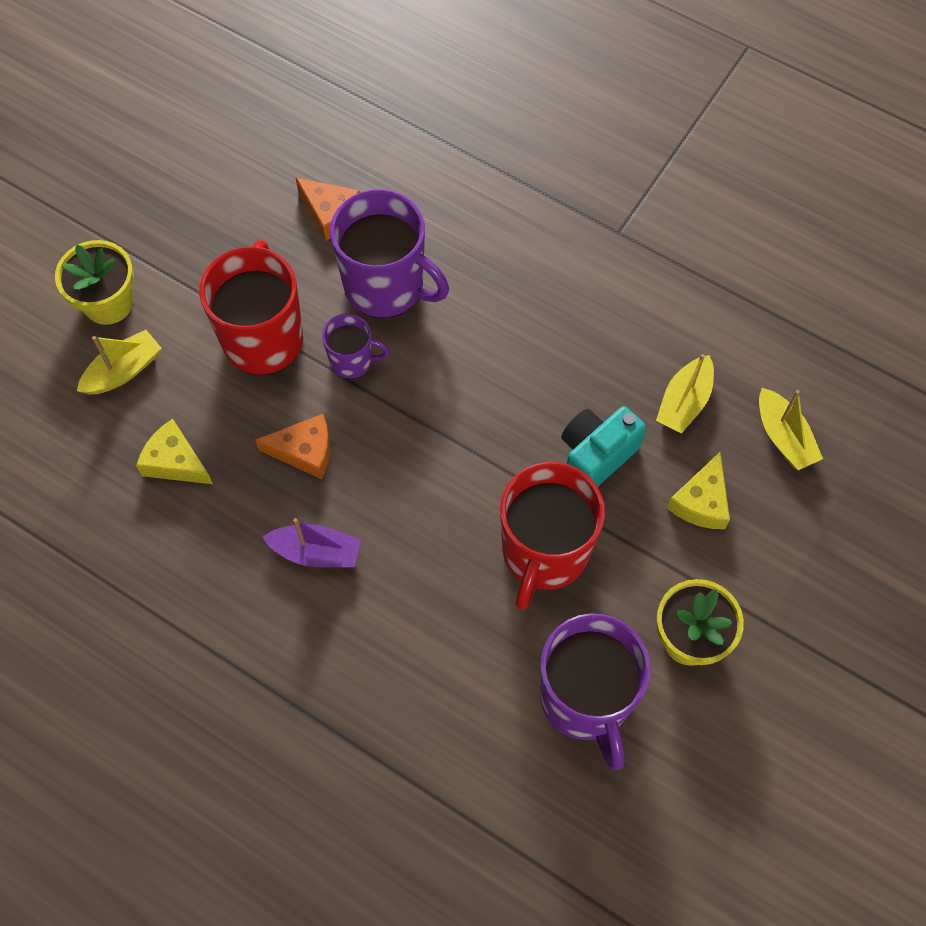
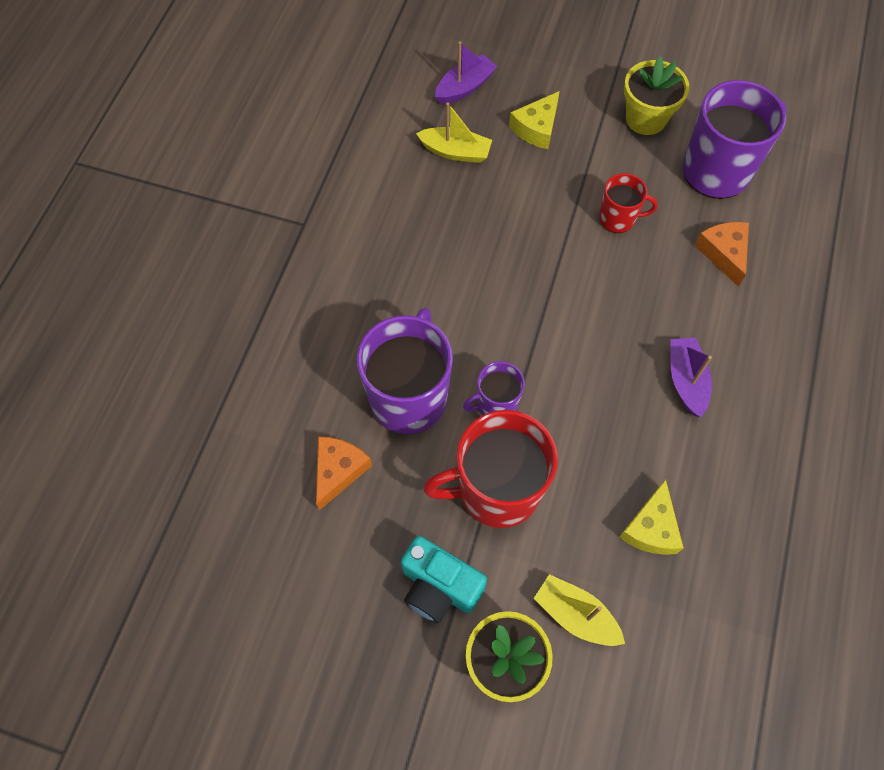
camera: 105 degrees left, 0 degrees up
(304, 451) = (599, 417): orange cheese -> orange cheese (723, 253)
(352, 361) = (496, 403): purple mug -> purple mug turned 105 degrees counterclockwise
(544, 553) = (618, 218): red mug -> red mug, size x0.52
(596, 456) = (523, 200): turquoise camera -> turquoise camera (439, 587)
(701, 502) = (536, 128): yellow cheese -> yellow cheese turned 120 degrees clockwise
(783, 437) = (465, 87): yellow boat -> purple boat

